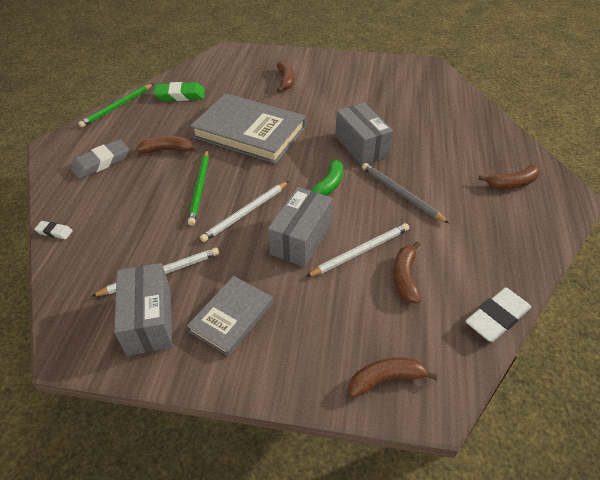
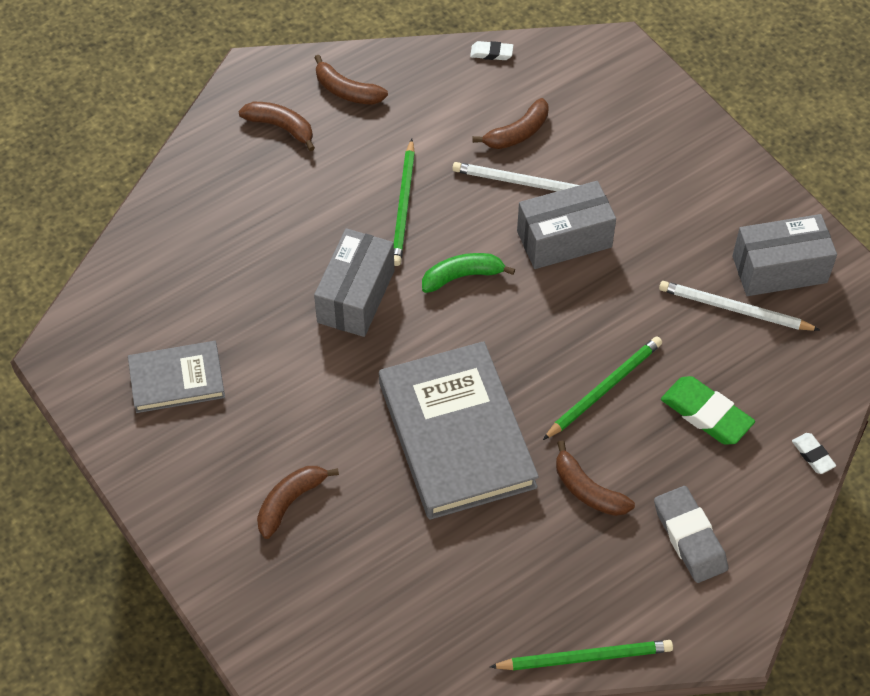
camera: 135 degrees left, 10 degrees up
(101, 162) = (689, 537): grey eraser -> grey eraser turned 60 degrees clockwise
(149, 320) = (779, 269): grey box -> grey box turned 45 degrees clockwise
(180, 95) = (471, 604): green eraser -> green eraser (706, 414)
(231, 317) = (704, 217): grey book -> grey book (177, 380)
(245, 213) = (587, 313): white pencil -> none
(386, 379) = (632, 84): brown banana -> brown banana (347, 91)
(401, 194) = (404, 206): grey pencil -> green pencil
(497, 317) = (491, 53): white eraser -> white eraser, size x0.53

